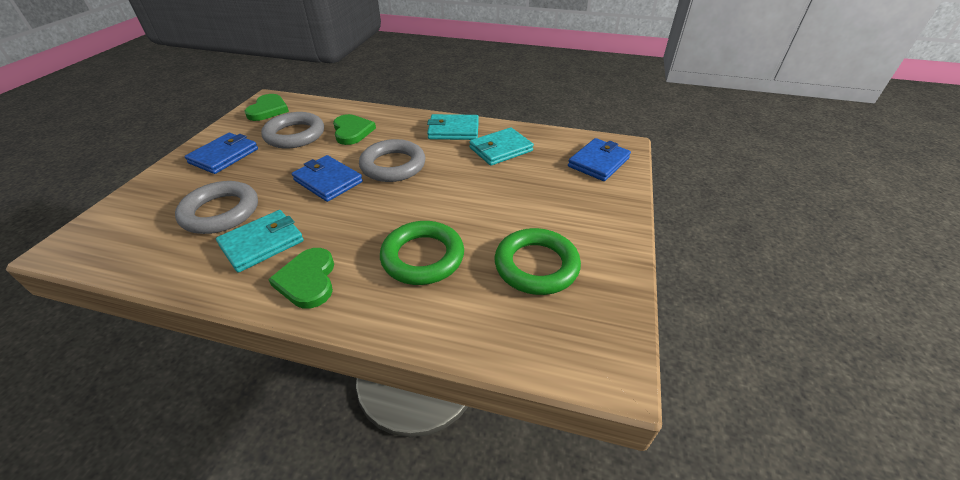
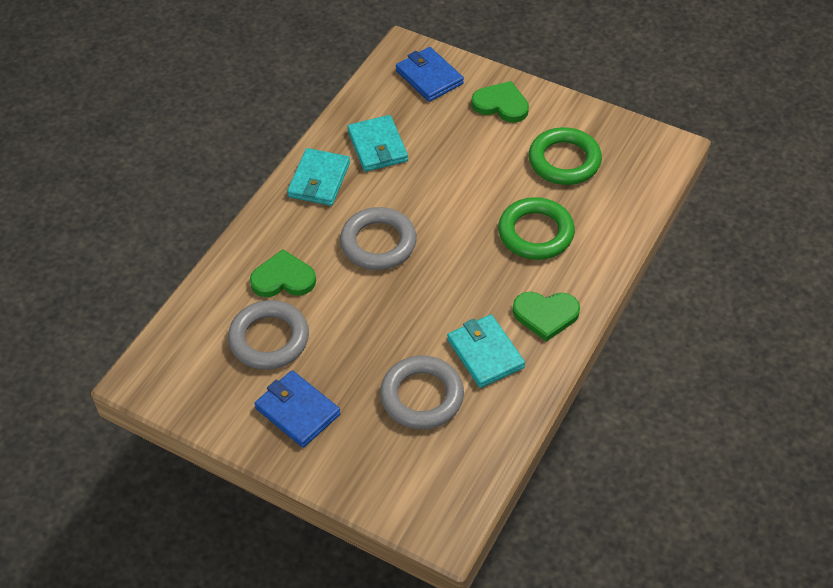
camera: 75 degrees left, 10 degrees up
(268, 110) = (179, 375): green heart -> green heart (501, 104)
(328, 181) = (391, 302): blue wallet -> none

